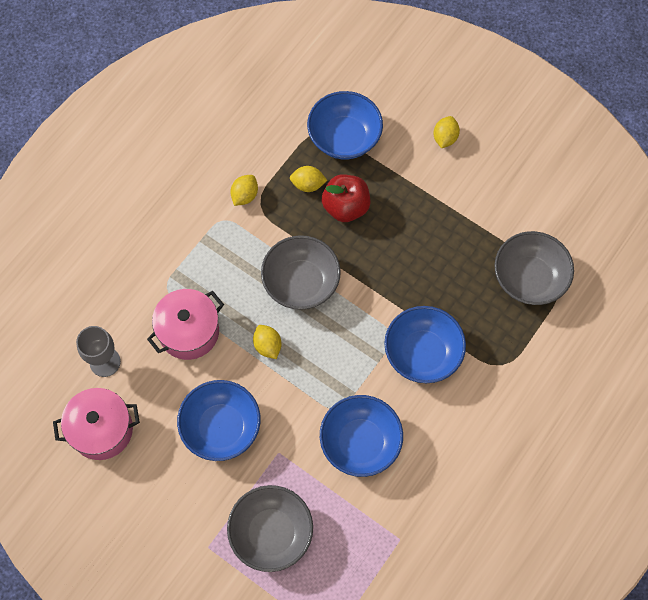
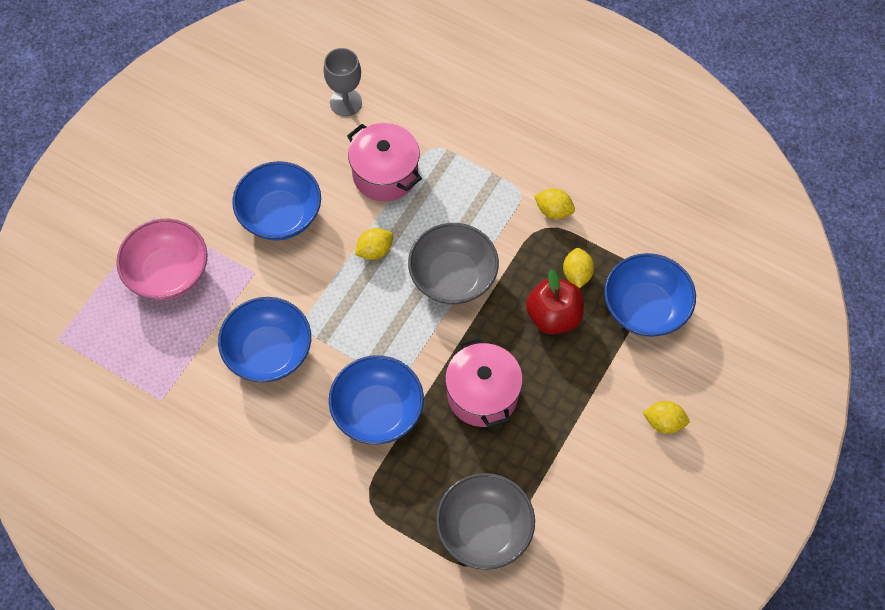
camera: 85 degrees right, 5 degrees down
(102, 430) = (273, 109): pink pot -> pink pot (482, 394)
(271, 533) = (168, 273): grey bowl -> pink bowl

